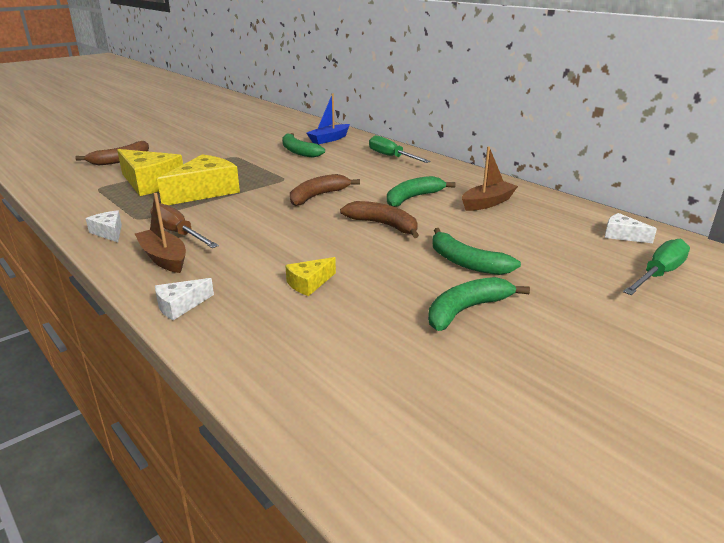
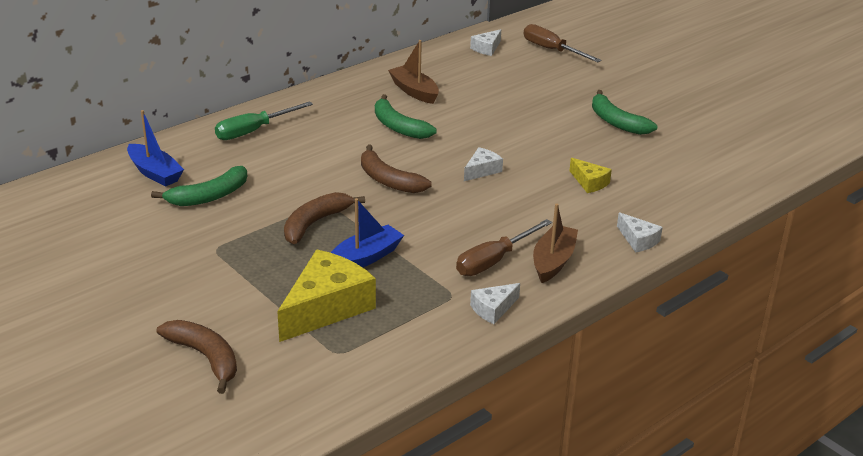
camera: 90 degrees left, 5 degrees up
(164, 258) = (553, 261): brown boat -> brown boat turned 150 degrees clockwise
(205, 191) = (365, 258): yellow cheese -> blue boat
(335, 230) = (482, 170): none -> white cheese
(383, 225) = (469, 145): brown banana -> brown banana (315, 223)
(466, 262) = (542, 114): green banana -> none
(658, 274) = (552, 50): green screwdriver -> brown screwdriver

